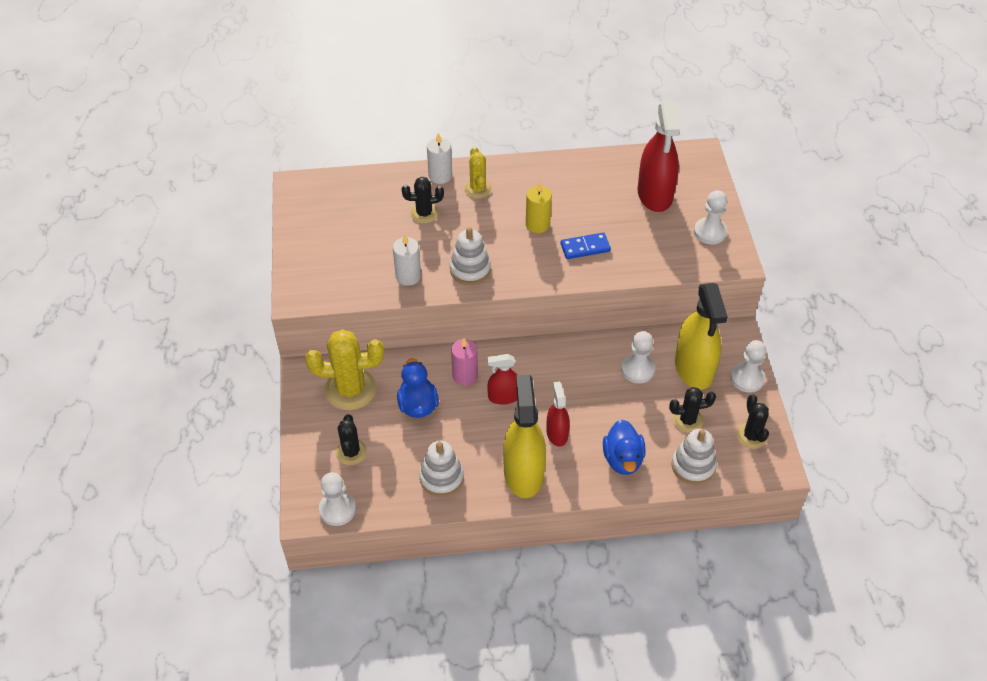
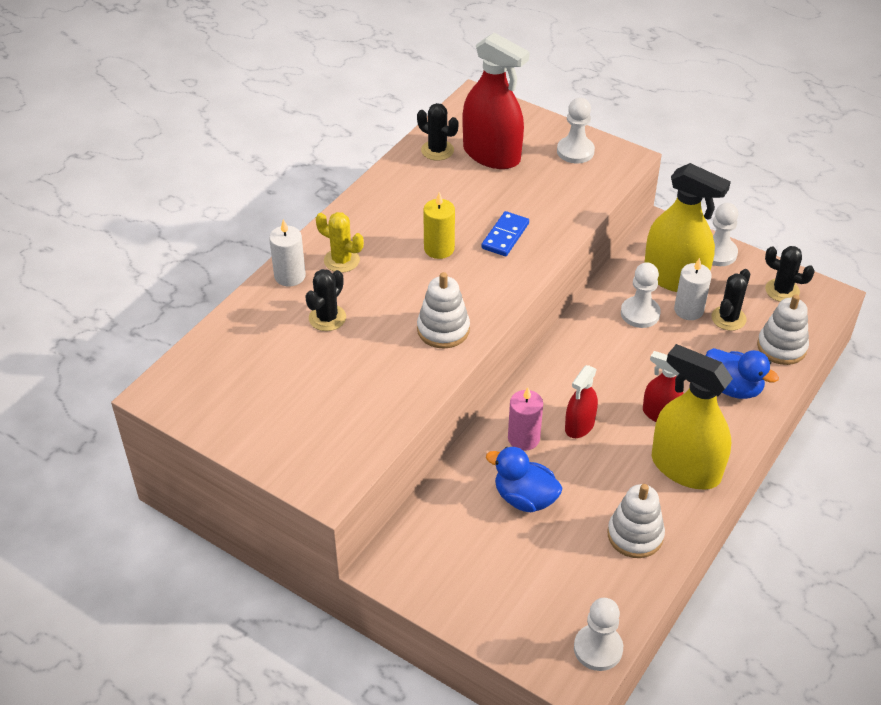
camera: 50 degrees left, 5 degrees down
(350, 389) = (448, 542): yellow cactus -> none
(351, 452) = (533, 591): black cactus -> black cactus (437, 150)
(408, 276) = (399, 380): white candle -> white candle (688, 310)

